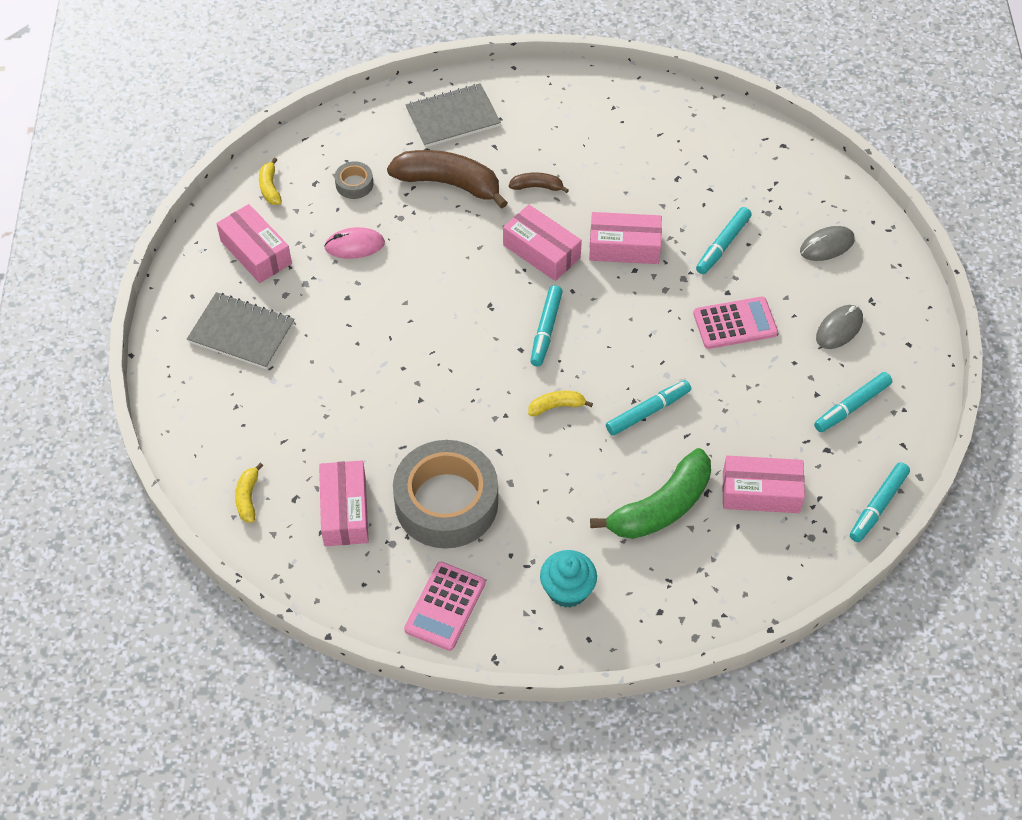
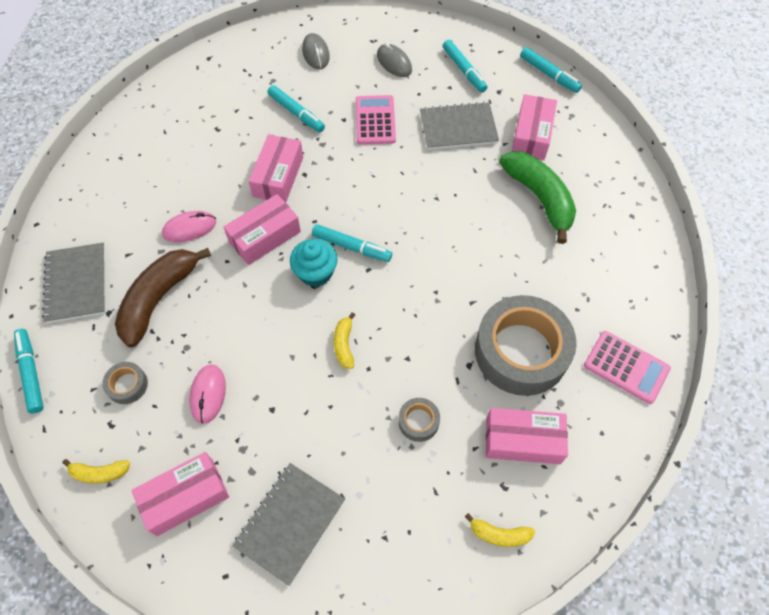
camera: 80 degrees left, 5 degrees up
(352, 418) = (418, 421): none -> grey tape
(537, 186) = (189, 228): brown banana -> pink mouse
(556, 406) = (433, 252): yellow banana -> yellow banana (344, 344)
(567, 590) = (612, 273): turquoise cupcake -> turquoise cupcake (315, 273)
(648, 411) = (448, 190): turquoise marker -> turquoise marker (31, 373)
(749, 411) = (458, 128): none -> grey notebook

